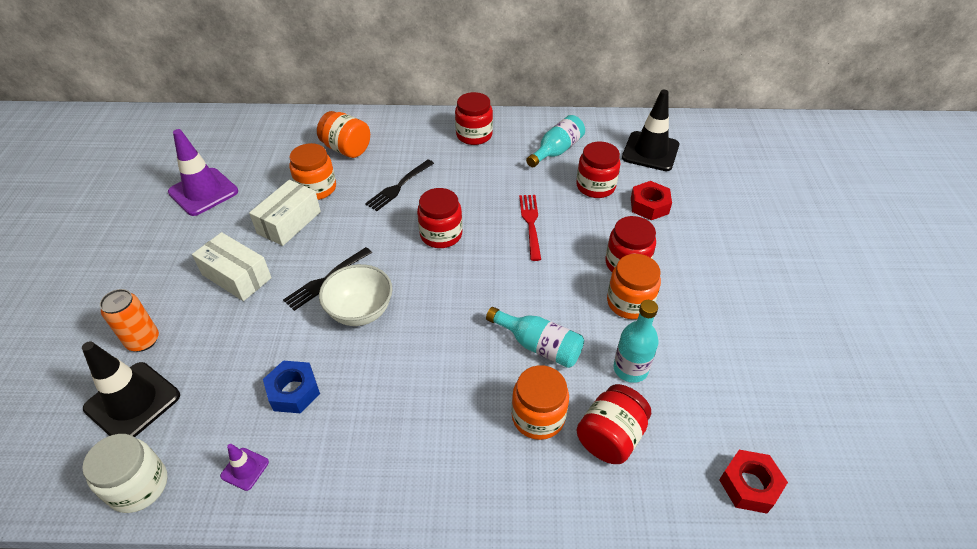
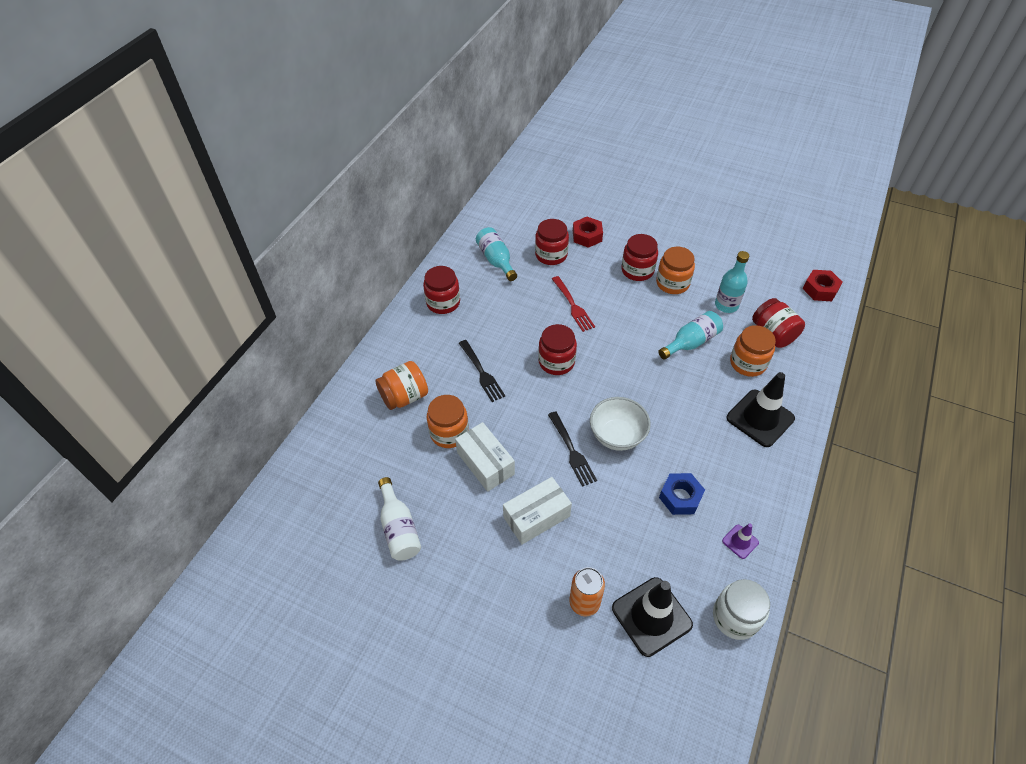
camera: 65 degrees left, 5 degrees up
(203, 192) = (399, 528): purple traffic cone -> white bottle
(531, 224) = (572, 305): red fork -> red fork turned 135 degrees counterclockwise
(650, 151) = (529, 211): black traffic cone -> black traffic cone (760, 418)

